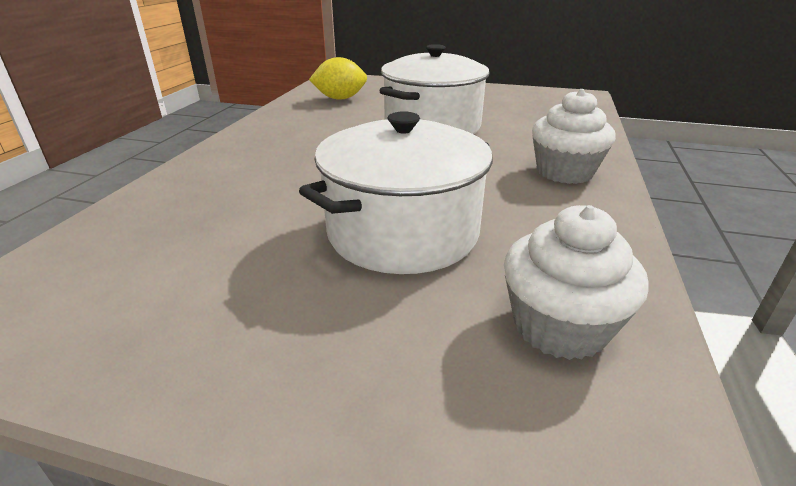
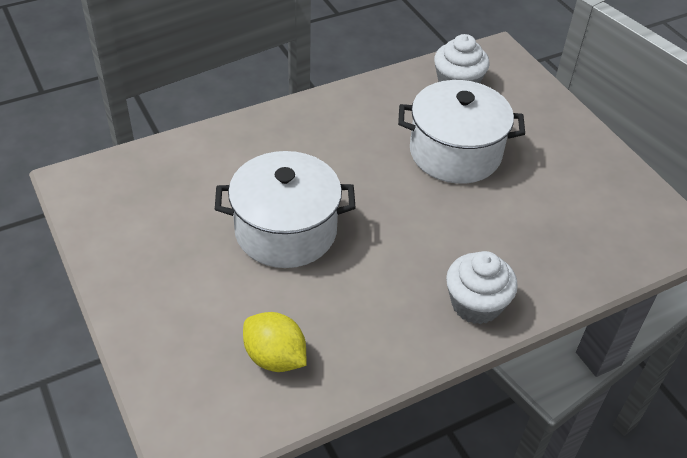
camera: 135 degrees left, 15 degrees up
(564, 172) = (305, 127): white cupcake -> white cupcake (476, 304)

